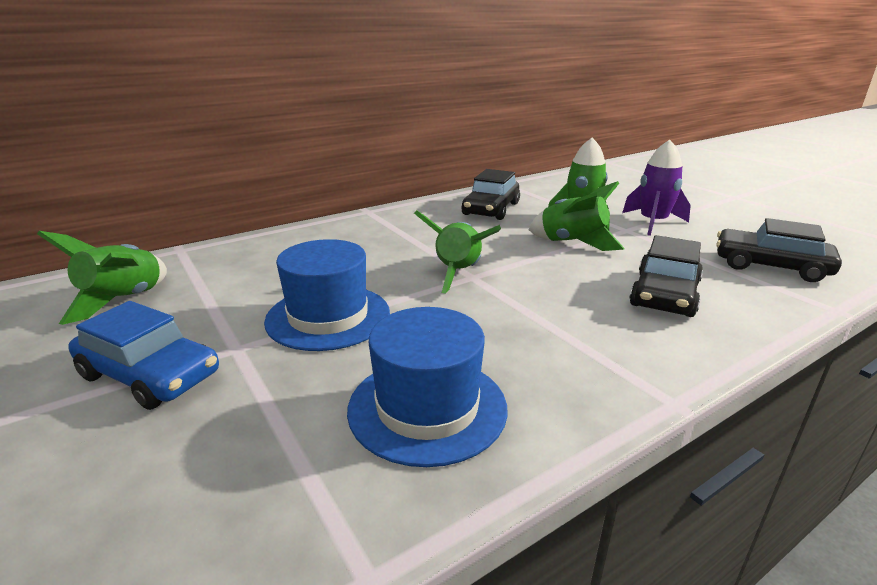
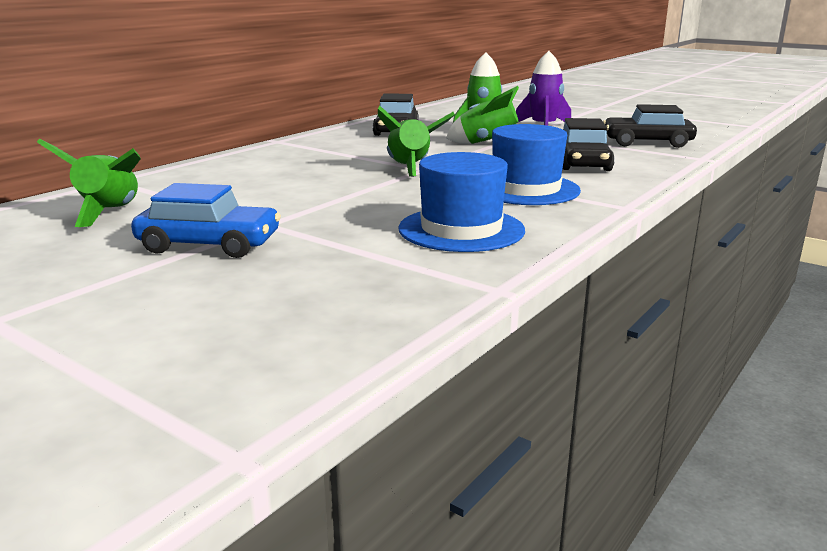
camera: 20 degrees left, 5 degrees down
(328, 316) = (325, 200): blue hat -> blue hat (525, 189)

